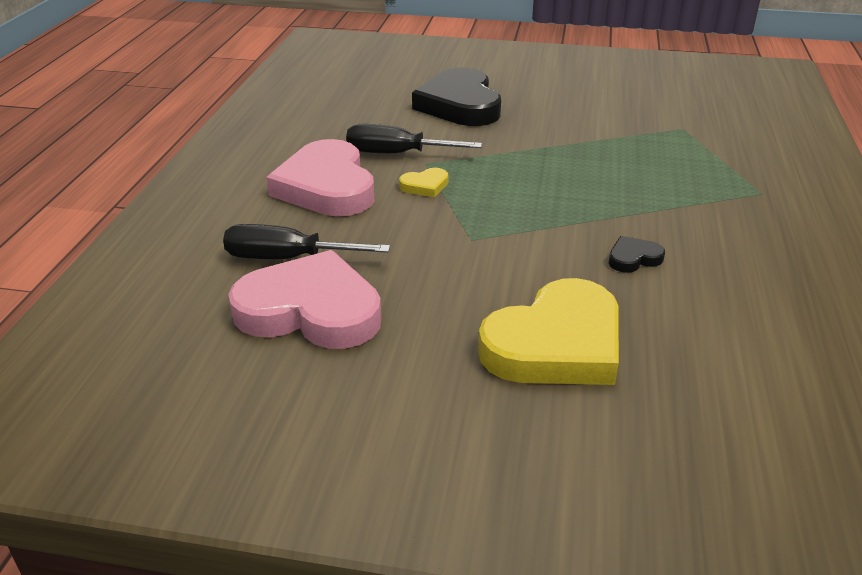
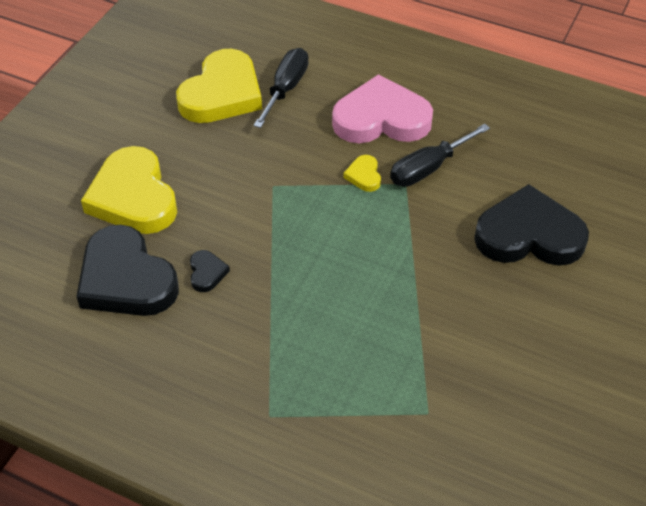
camera: 105 degrees right, 15 degrees up
(310, 310) = (222, 93): pink heart -> yellow heart
(396, 154) = (428, 168): black screwdriver -> black screwdriver turned 150 degrees counterclockwise
(691, 315) = (126, 279): none -> black heart

